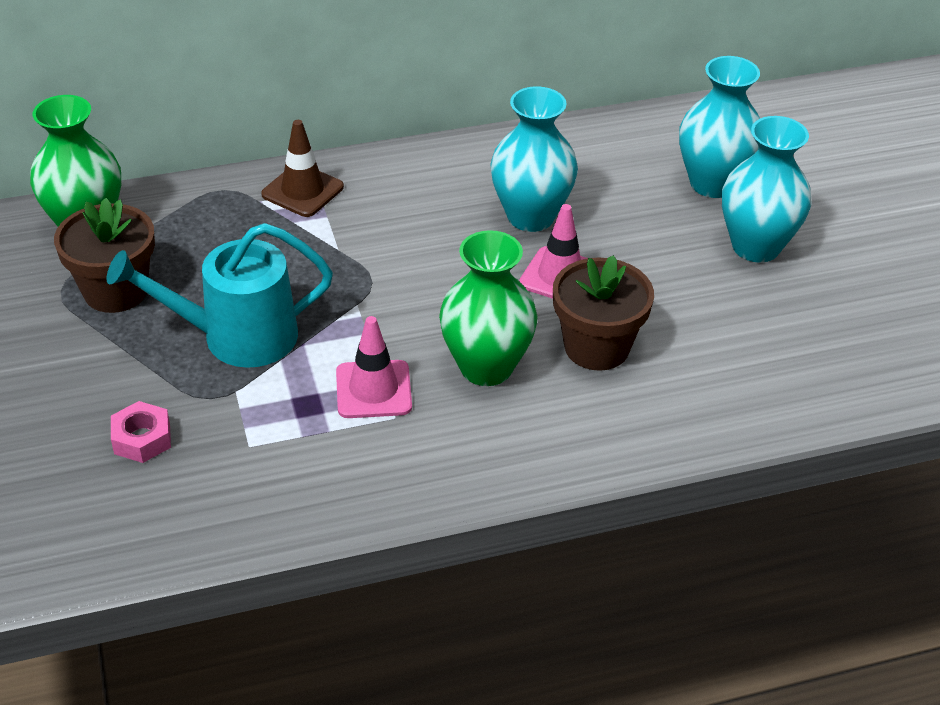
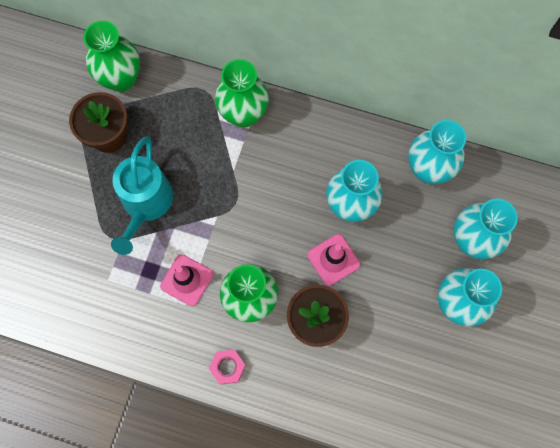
camera: 35 degrees right, 30 degrees up
(142, 439) = (64, 244): pink nut -> pink nut (227, 367)
(237, 337) = (146, 203): turquoise watering can -> turquoise watering can turned 105 degrees counterclockwise
(302, 191) = (243, 114): brown traffic cone -> green vase
(595, 144) = (428, 169): none -> turquoise vase

